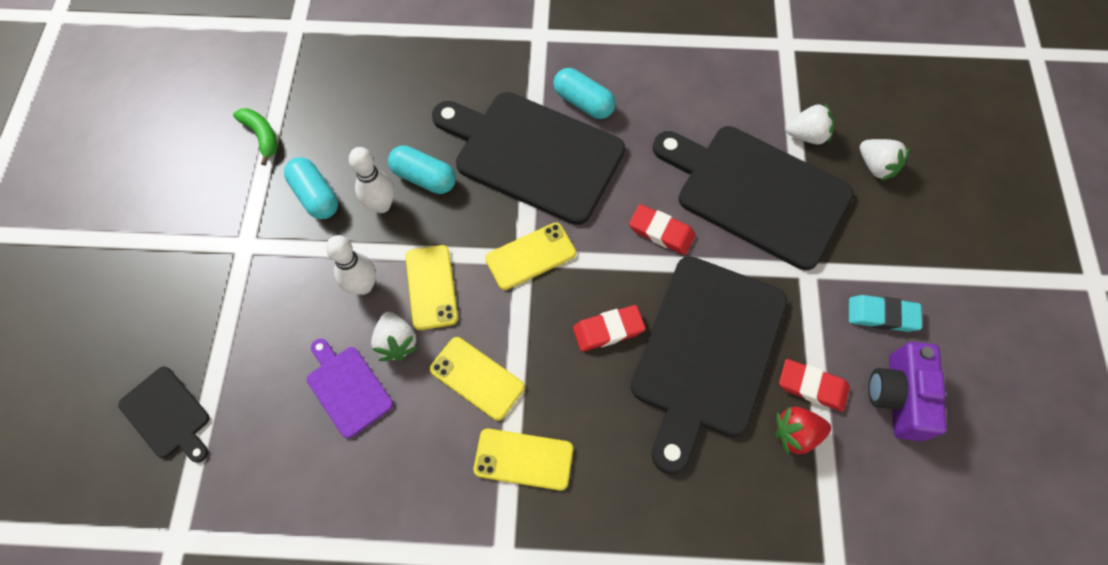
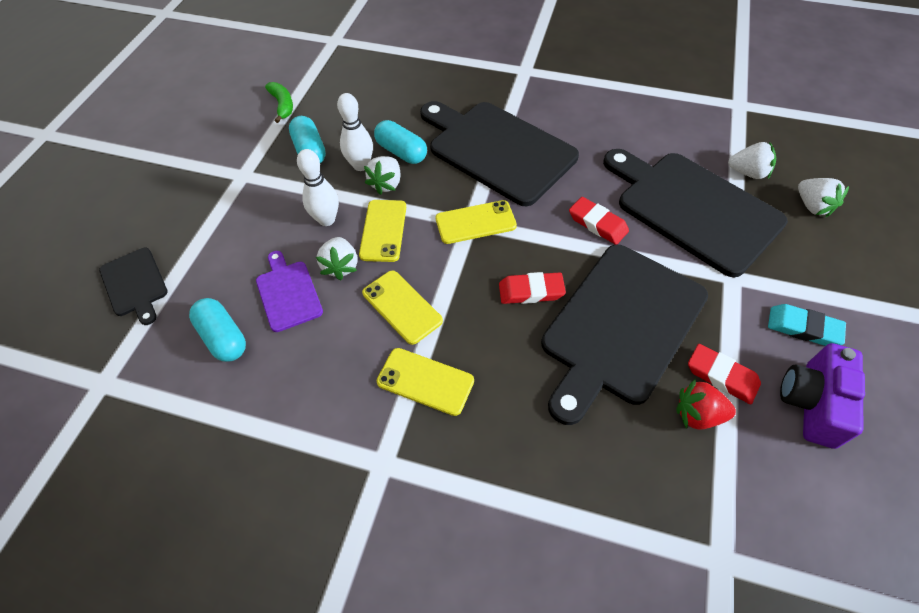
camera: 15 degrees right, 10 degrees down
(418, 225) = (386, 184): none -> white strawberry
(583, 102) = (550, 120): turquoise capsule -> turquoise capsule (223, 337)

